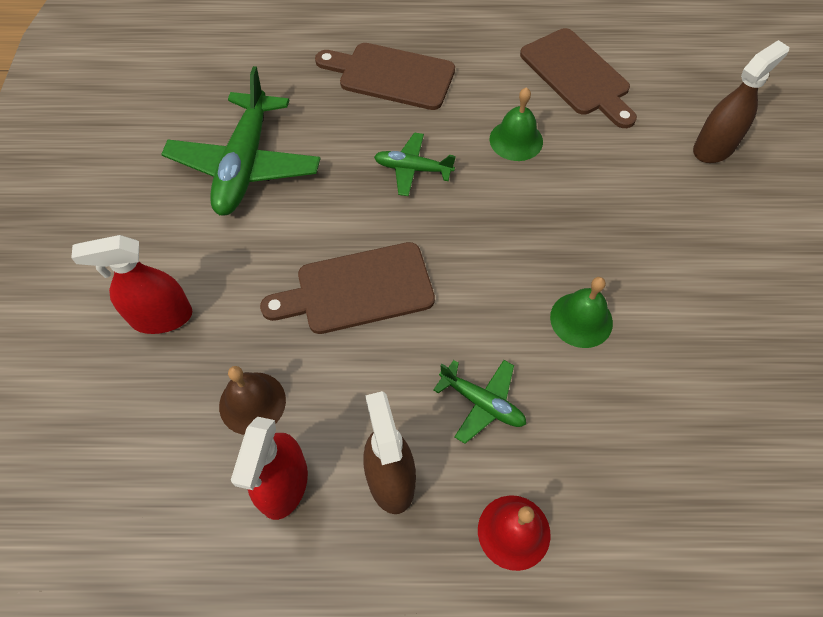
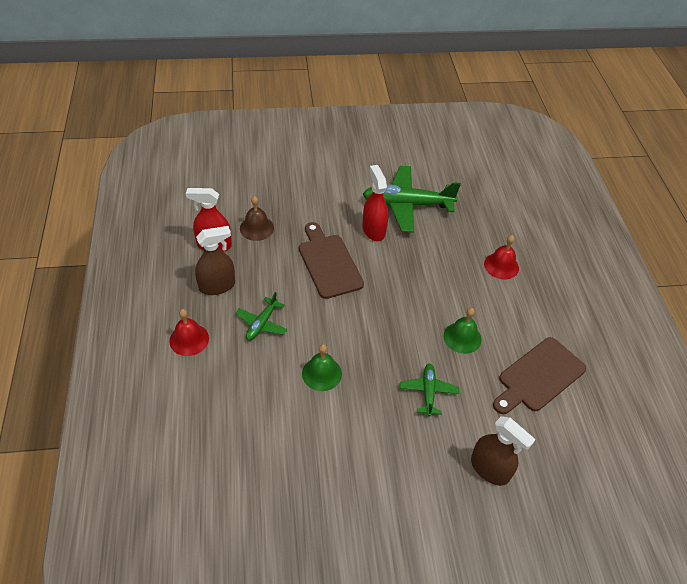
camera: 80 degrees right, 10 degrees down
(161, 317) = (302, 187): red spray bottle -> red spray bottle (373, 230)
(391, 75) = (501, 266): brown cutting board -> red bell
(413, 169) = (422, 282): green plane -> green plane (428, 392)

